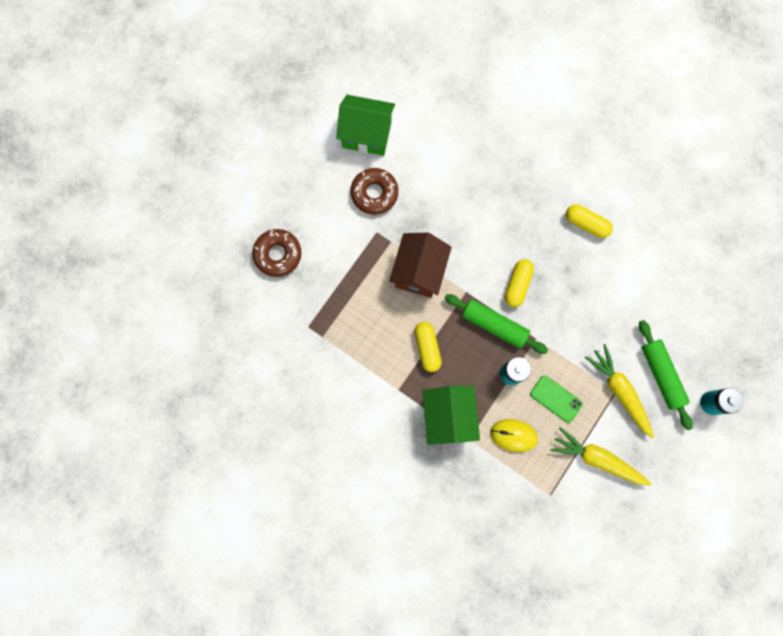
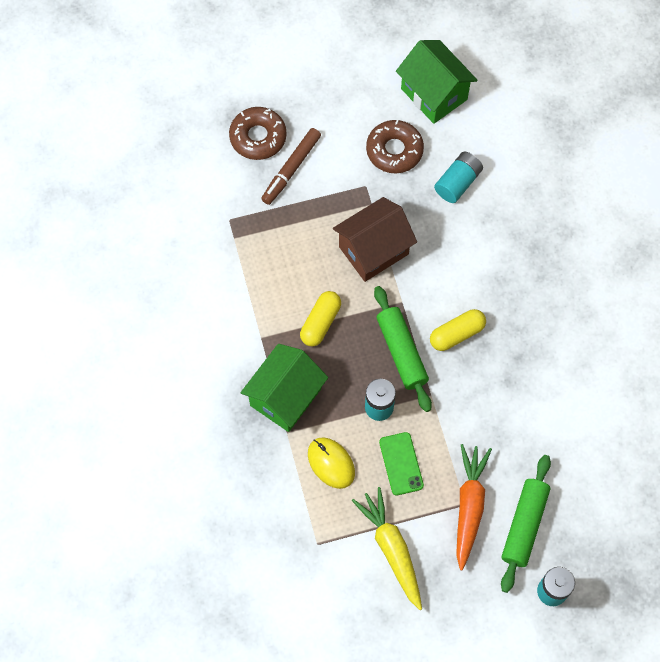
camera: 40 degrees right, 10 degrees down
(319, 259) = (291, 169): none -> brown marker
(432, 183) = (457, 182): none -> turquoise battery
(586, 224) = (575, 331): yellow capsule -> none
(619, 391) = (469, 506): yellow carrot -> orange carrot

